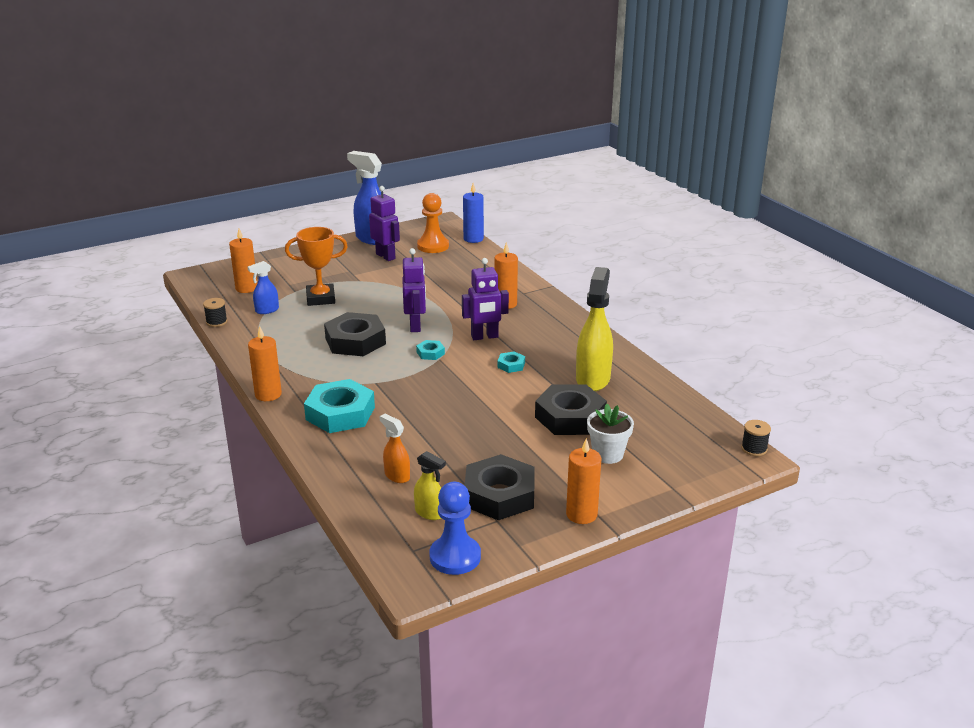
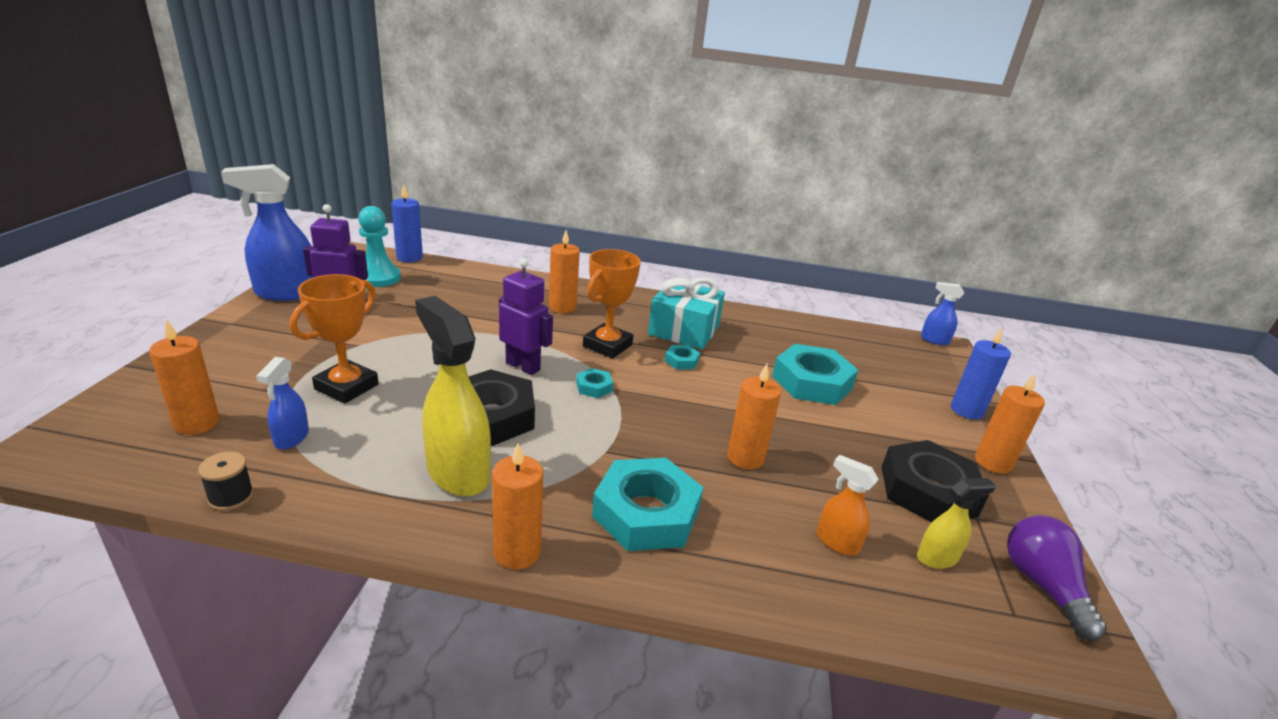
camera: 55 degrees left, 0 degrees up
(397, 476) = (837, 542): orange spray bottle -> orange spray bottle turned 45 degrees clockwise
(433, 246) = (378, 278): orange pawn -> turquoise pawn
(435, 423) = (745, 458): none -> orange candle
(455, 557) = (1042, 586): blue pawn -> purple light bulb
(484, 337) = (607, 345): purple robot -> orange trophy
(555, 350) = (684, 330): none -> turquoise gift
(570, 417) = (812, 382): black nut -> turquoise nut
(593, 379) = (757, 341): yellow spray bottle -> yellow spray bottle (458, 473)
(608, 454) = (894, 398): white flower pot -> none
(645, 489) = (966, 410): none -> blue candle
(754, 449) = (934, 340): black spool -> blue spray bottle

